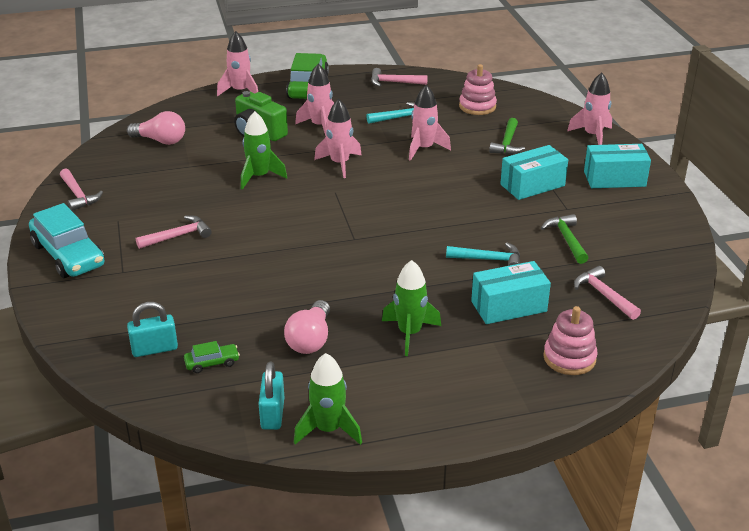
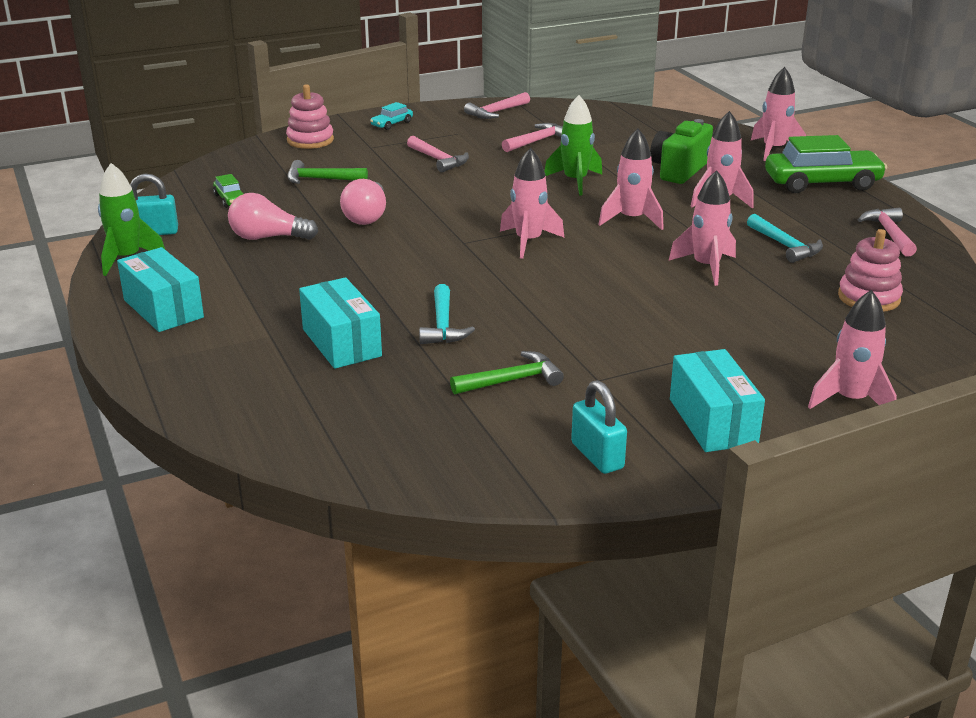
camera: 80 degrees right, 5 degrees down
(68, 255) = (392, 124): turquoise car -> turquoise car, size x0.45
(154, 349) = (251, 175): turquoise padlock -> turquoise padlock (597, 456)
(160, 140) = (625, 128): pink light bulb -> pink light bulb (367, 216)
(363, 210) = (528, 242): none -> pink rocket
(409, 333) = (282, 286): green rocket -> none
(507, 143) = (766, 326): green hammer -> green hammer (320, 179)
(532, 185) = (651, 350): turquoise box -> turquoise box (163, 309)
(569, 358) = (238, 386): pink stacking toy -> pink stacking toy (310, 140)
(603, 295) = (379, 411): pink hammer -> pink hammer (537, 141)

